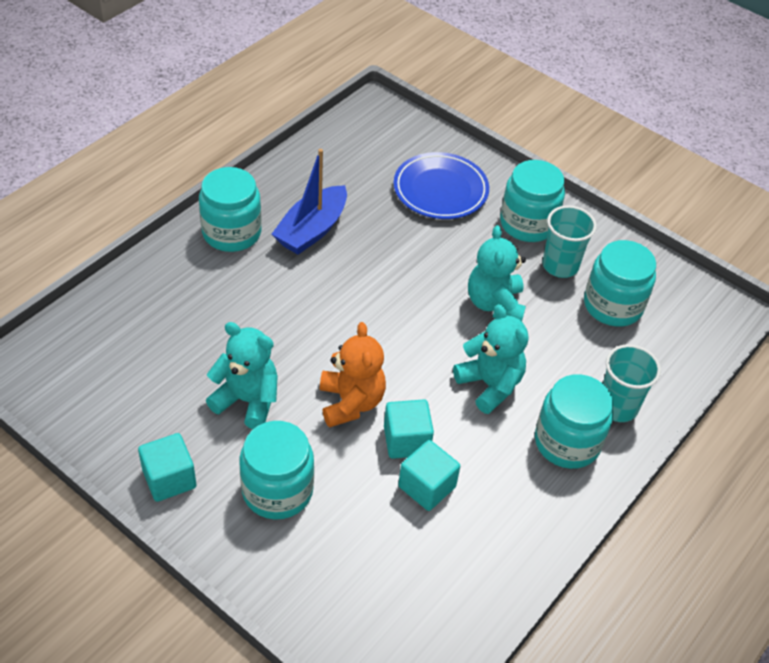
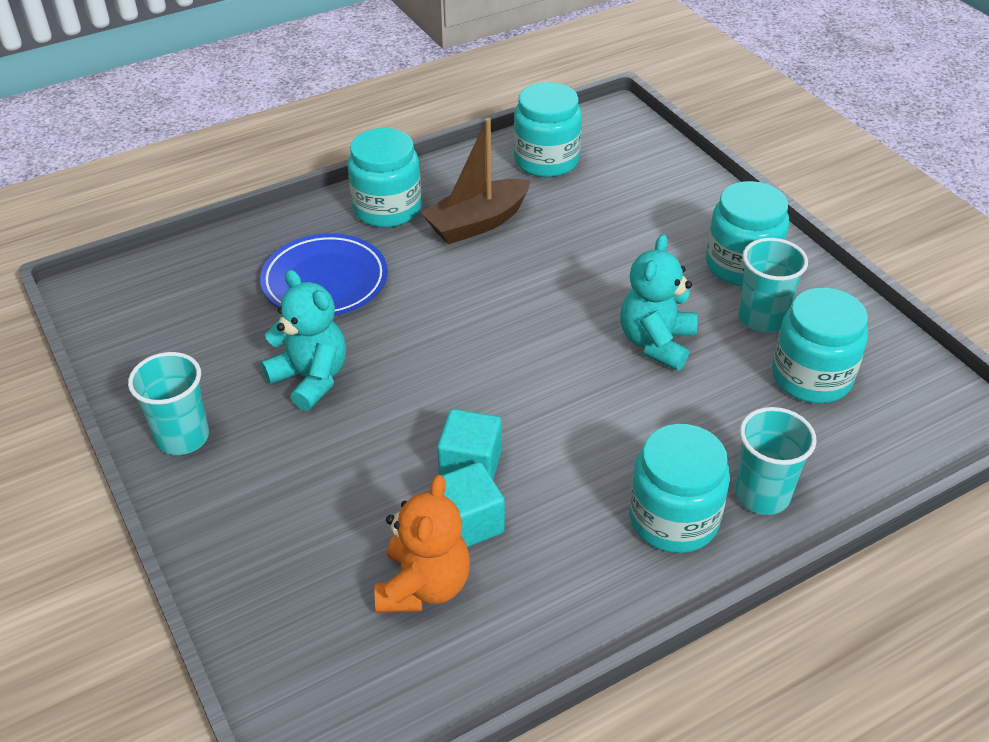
camera: 25 degrees right, 5 degrees down
(169, 479) = (182, 437): turquoise cube -> turquoise cup
(277, 490) = (292, 480): turquoise jar -> turquoise jar (546, 160)
(312, 230) = (477, 223): blue boat -> brown boat
(351, 402) = (426, 408): orange teddy bear -> orange teddy bear (424, 586)
(440, 190) = (649, 211): blue plate -> blue plate (325, 281)
(490, 385) = (605, 430): turquoise teddy bear -> none

